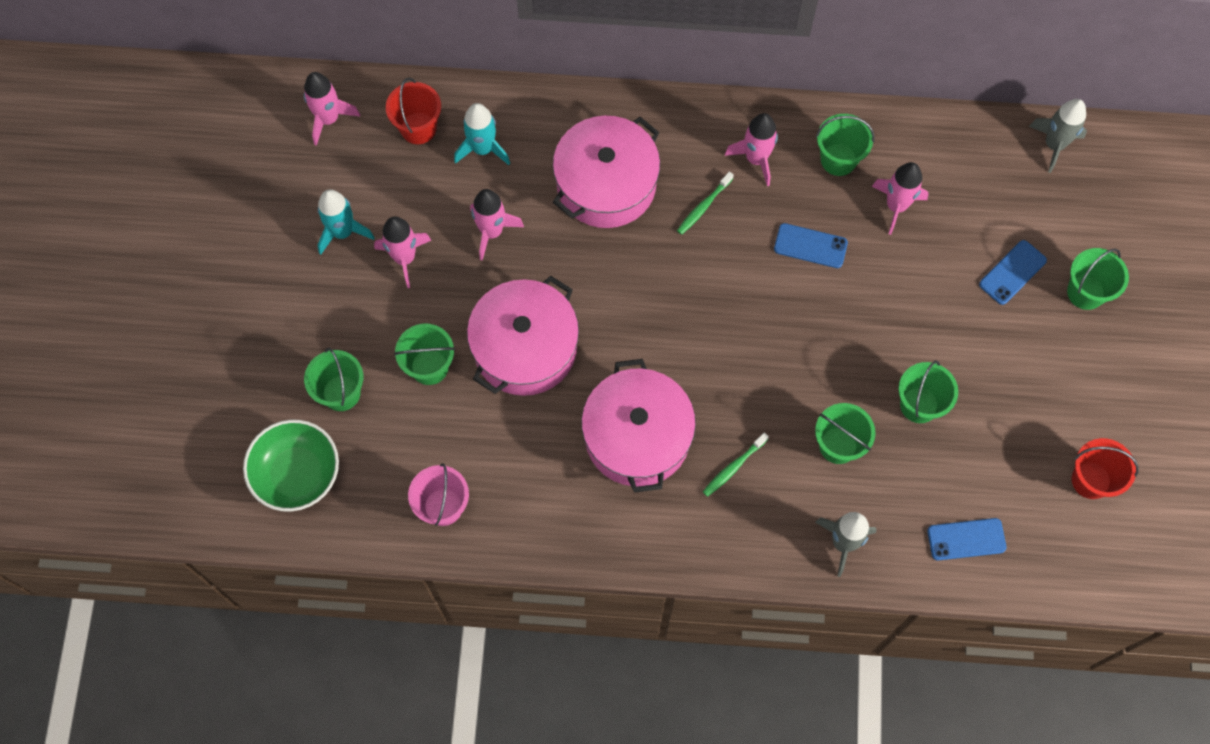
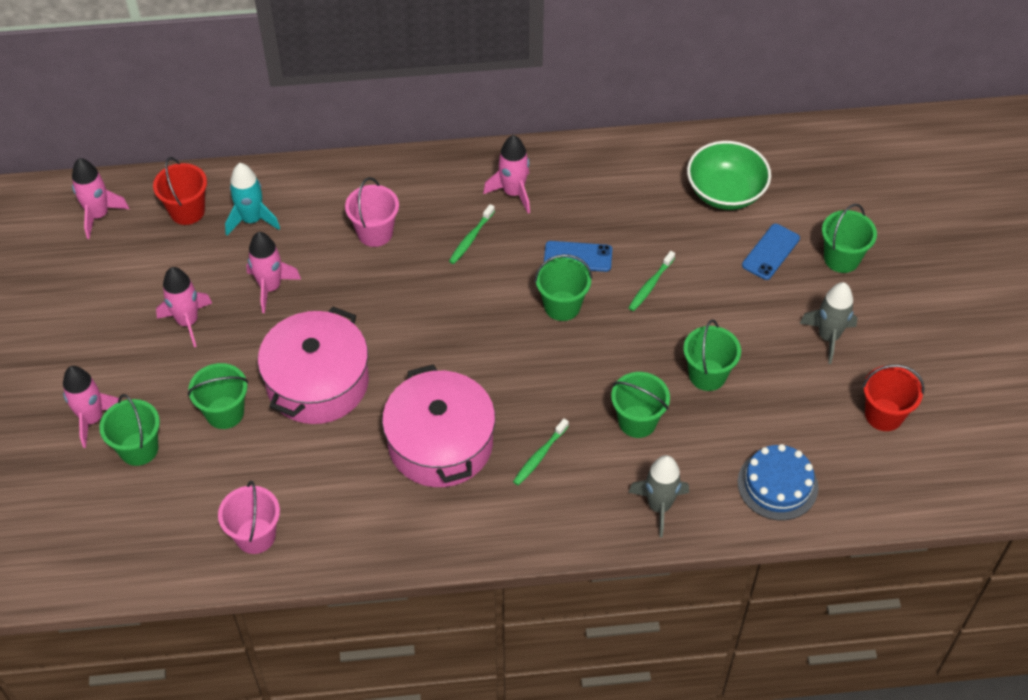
camera: 10 degrees left, 15 degrees down
(297, 474) = (102, 529): green bowl -> green bowl (725, 192)
(343, 232) = (124, 308): turquoise rocket -> none
(606, 184) = (375, 233): pink pot -> pink bucket
(838, 159) = (590, 183): green bucket -> green bucket (562, 306)
(879, 291) = (650, 285): none -> green toothbrush
(896, 206) = (651, 213): pink rocket -> pink rocket (92, 419)
(966, 539) = (777, 484): blue phone -> blue cake
(1054, 145) = (785, 144): grey rocket -> grey rocket (828, 337)

